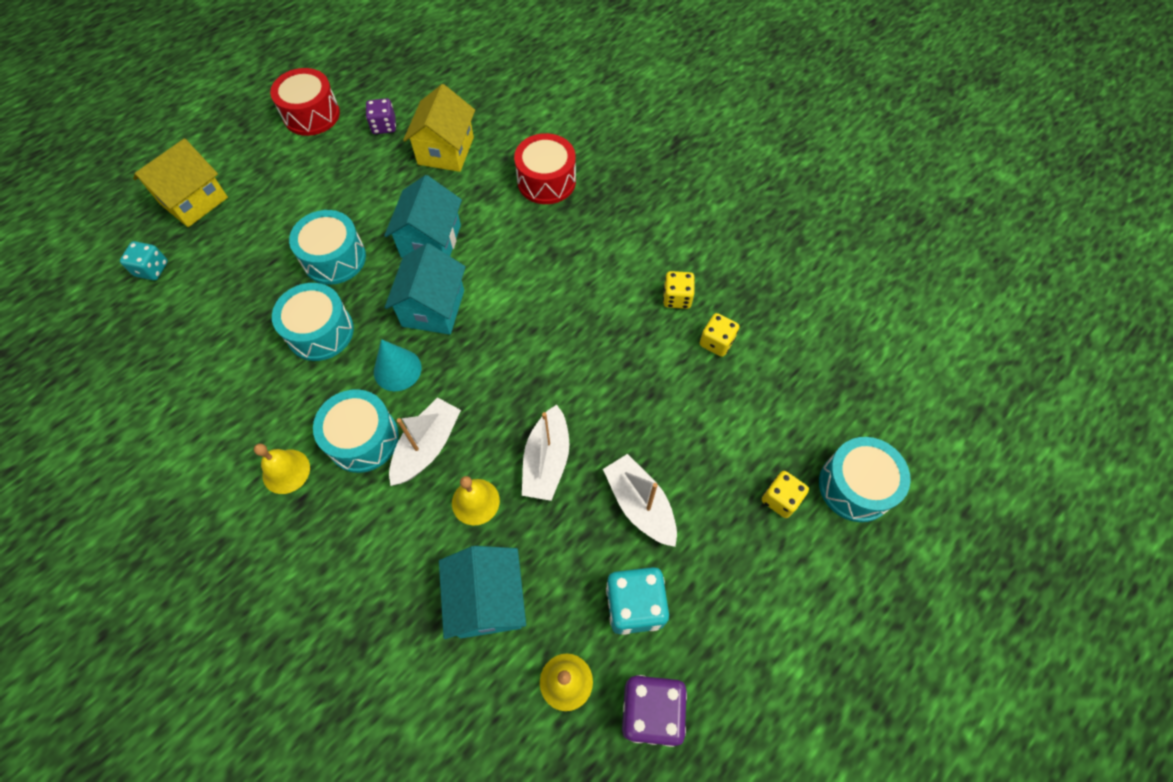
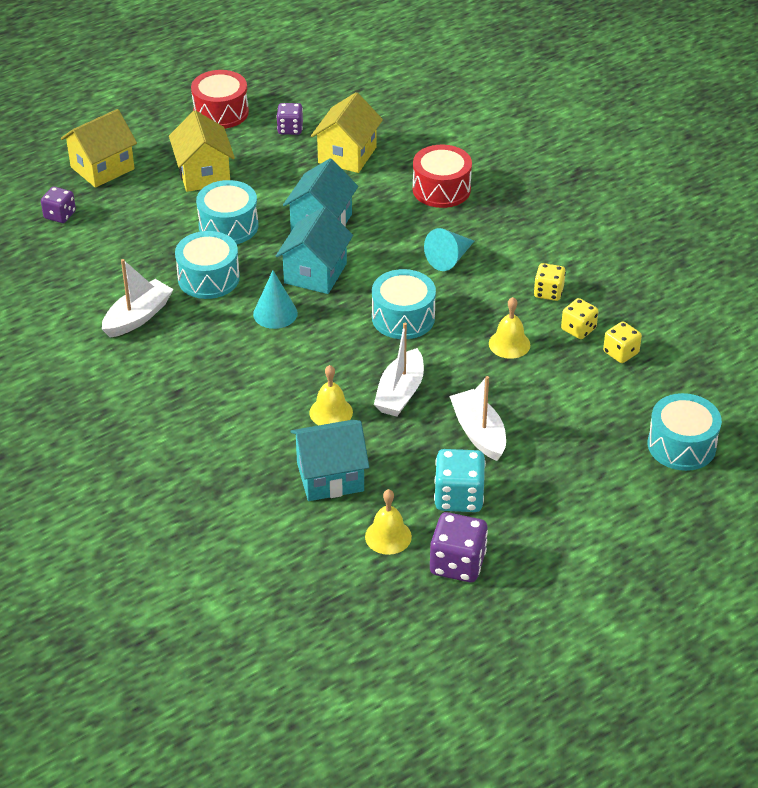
camera: 10 degrees right, 20 degrees down
(152, 269) = (60, 215): turquoise dice -> purple dice
(286, 471) = (166, 371): yellow bell -> yellow bell (509, 344)
(301, 194) = (204, 174): none -> yellow house
(363, 439) = (237, 357): turquoise drum -> turquoise drum (403, 317)
(427, 447) = (294, 370): white boat -> white boat (138, 317)
(487, 600) = (330, 477): turquoise house -> turquoise house turned 75 degrees clockwise
(569, 268) = (449, 258): none -> turquoise cone
(780, 499) = (609, 445): yellow dice -> yellow dice (620, 353)

